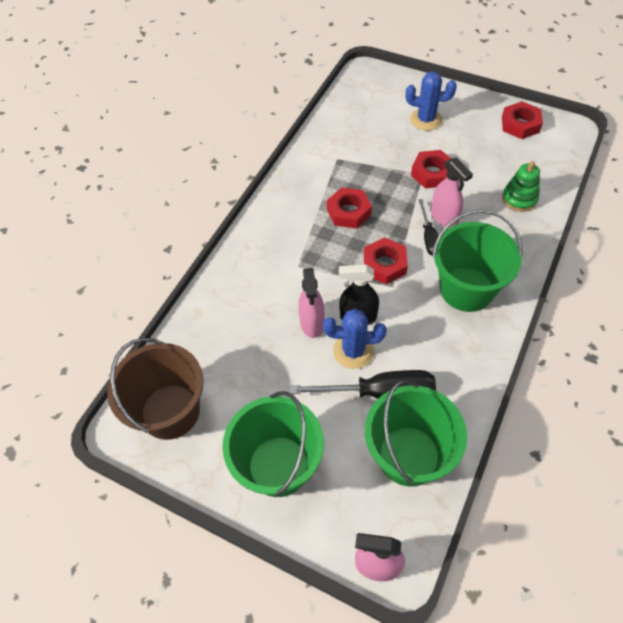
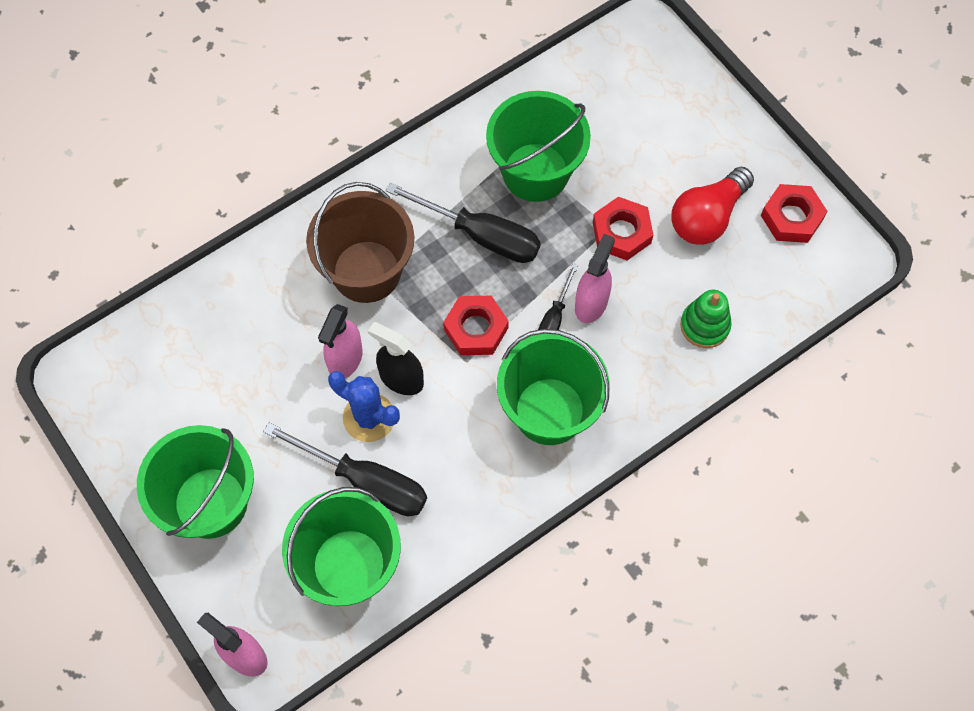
camera: 25 degrees right, 10 degrees up
(170, 411) = (136, 383): brown bucket -> brown bucket (366, 271)
(348, 212) = (481, 235): red nut -> black screwdriver
(357, 165) = (535, 172): none -> green bucket
(426, 119) = (672, 147): blue cactus -> none
(444, 218) = (591, 303): pink spray bottle -> pink spray bottle turned 150 degrees counterclockwise
(474, 144) = (707, 217): none -> red light bulb

